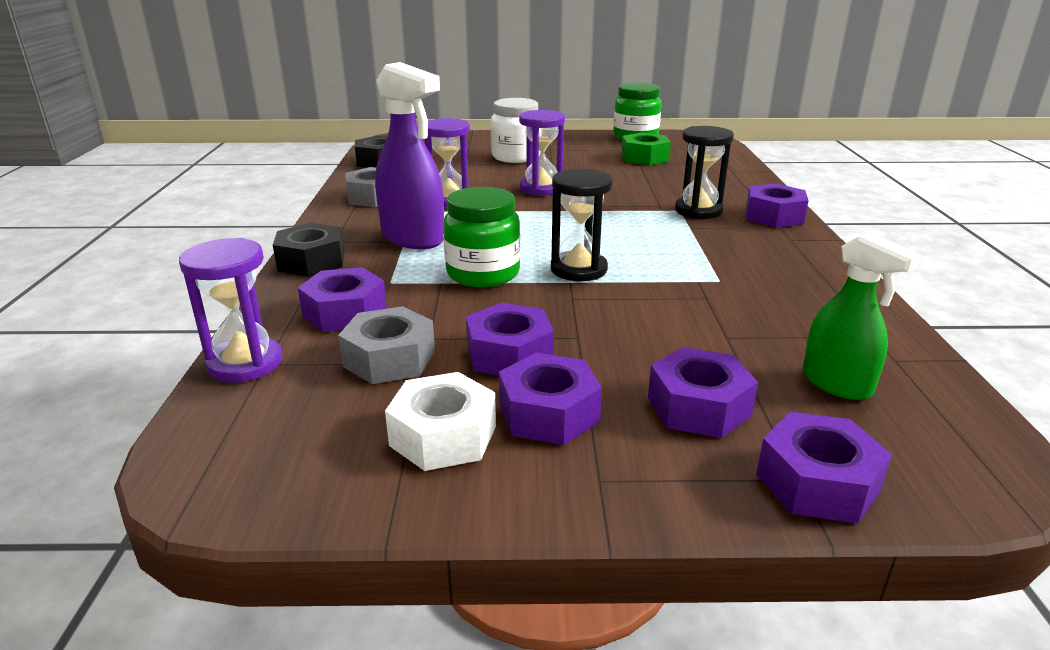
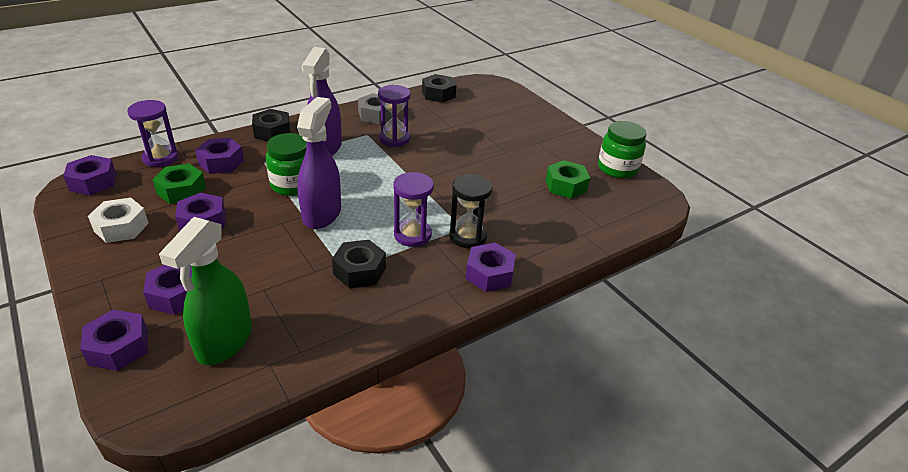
camera: 55 degrees right, 10 degrees up
(389, 359) = (182, 190): grey nut -> green nut
(516, 157) = (503, 135): white jar -> none
(541, 188) = (448, 163): purple hourglass -> purple hourglass (412, 235)
(548, 413) = (151, 249): purple nut -> purple nut (93, 182)
(578, 269) = (322, 214): black hourglass -> purple spray bottle
(725, 272) = (359, 271): none -> black nut
(837, 384) = (224, 342): green spray bottle -> green spray bottle, size x1.54

